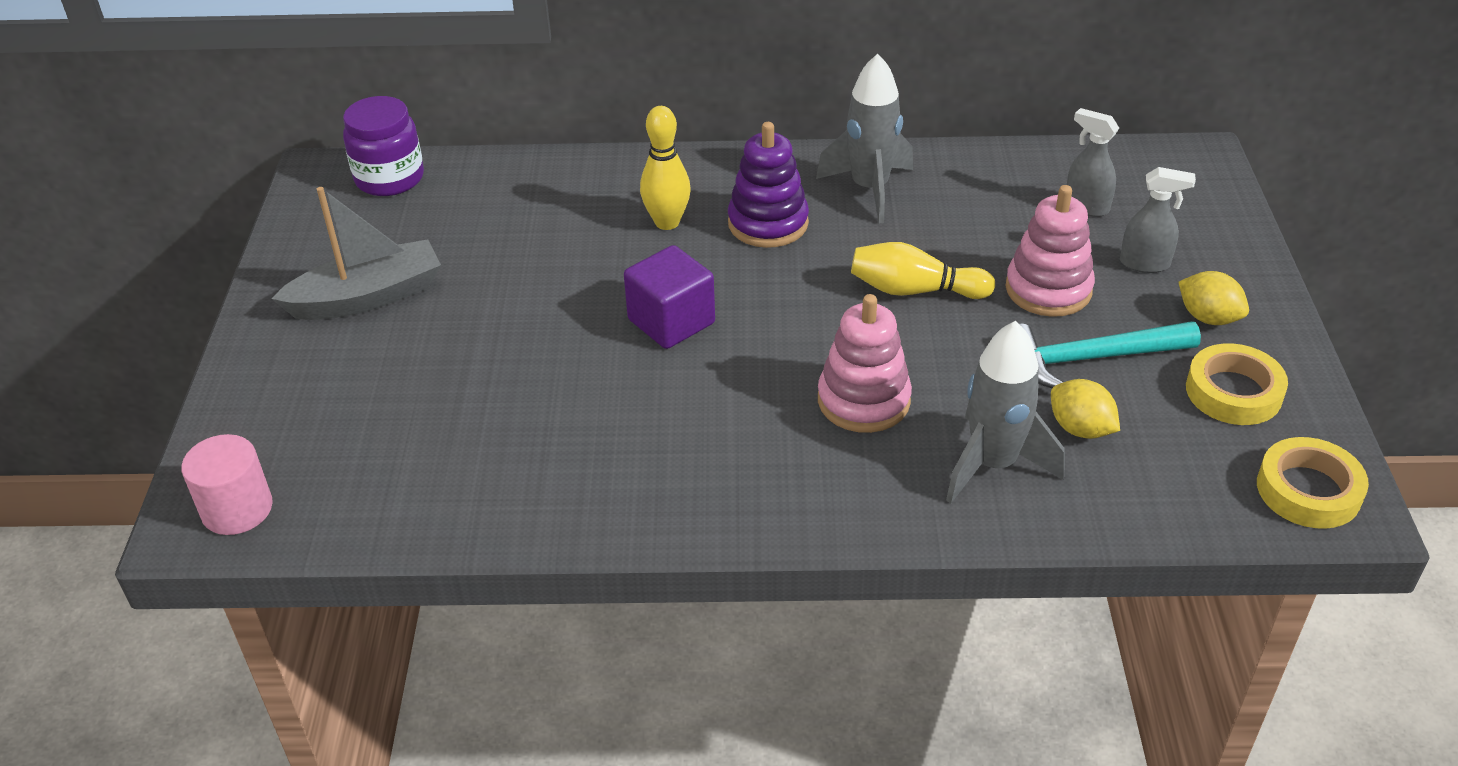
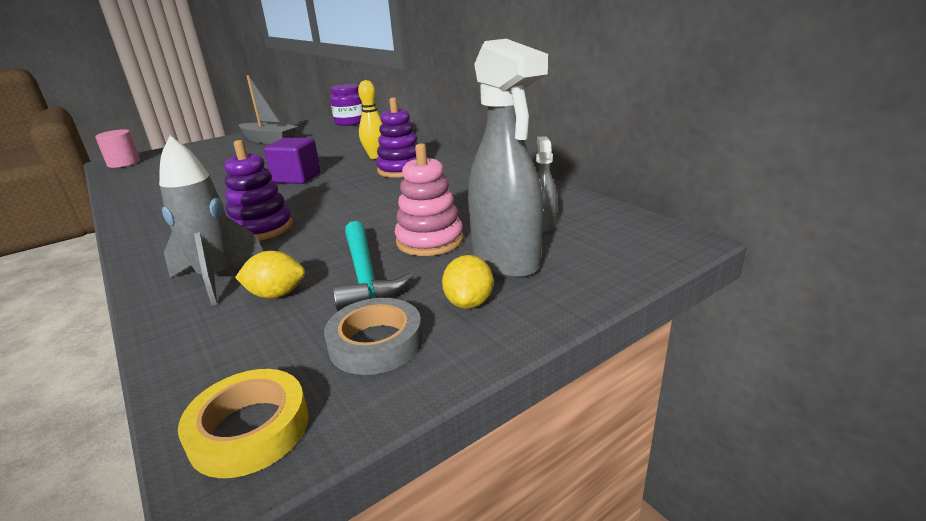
camera: 55 degrees right, 15 degrees down
(863, 400) = (262, 228): pink stacking toy -> purple stacking toy
(869, 189) = (464, 177): grey rocket -> none
(915, 290) = (382, 210): yellow bowling pin -> none
(1080, 429) = (276, 294): yellow lemon -> yellow lemon turned 75 degrees clockwise
(1090, 358) = (365, 275): turquoise hammer -> turquoise hammer turned 150 degrees counterclockwise
(1145, 264) = (506, 260): grey spray bottle -> grey spray bottle, size x2.06
(1233, 392) = (376, 343): yellow tape -> grey tape

